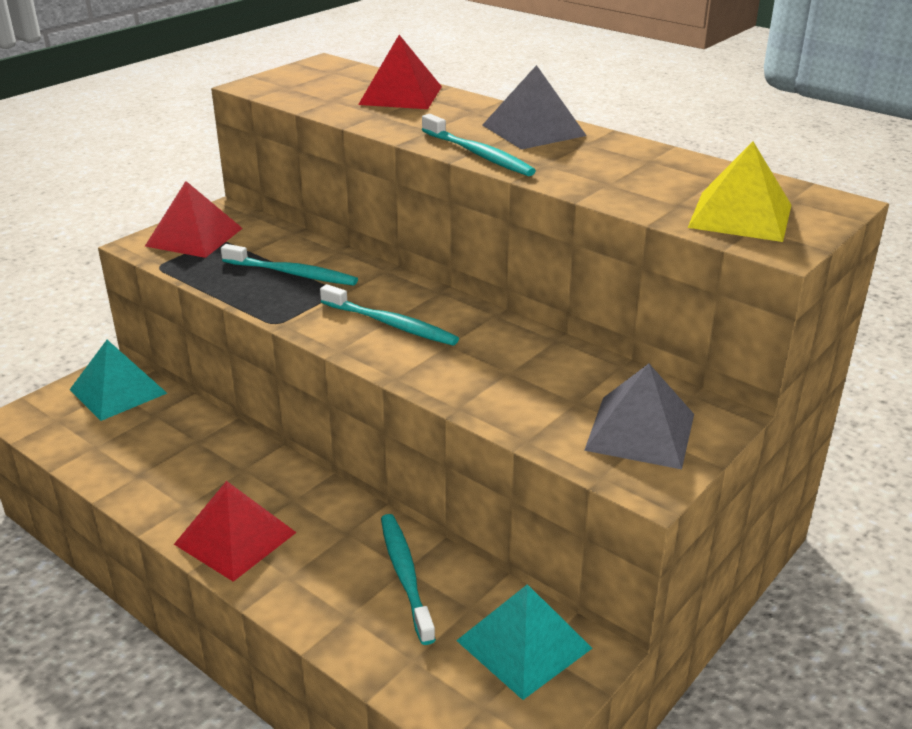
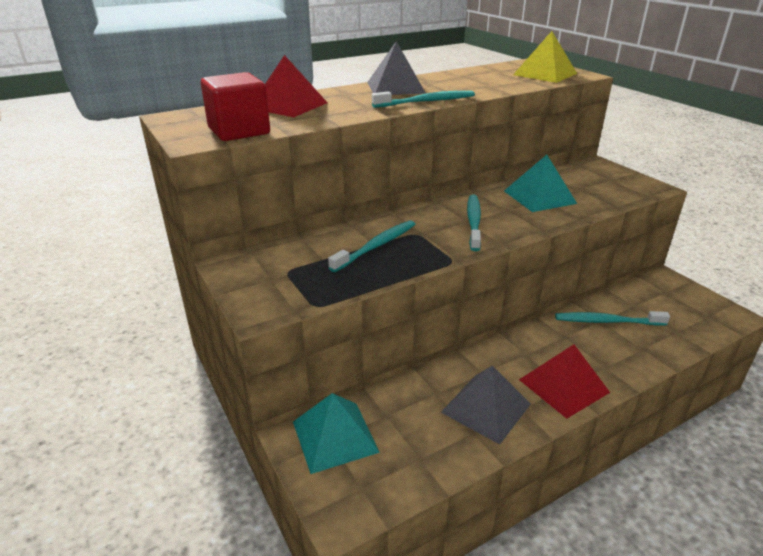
camera: 70 degrees left, 0 degrees up
(194, 237) = (270, 282): red pyramid -> none
(295, 93) = (239, 131): none -> red cube
(391, 324) = (473, 222): turquoise toothbrush -> turquoise toothbrush turned 45 degrees counterclockwise
(523, 644) = (661, 295): turquoise pyramid -> turquoise pyramid (539, 197)
(640, 431) = (608, 180): grey pyramid -> grey pyramid (486, 408)

